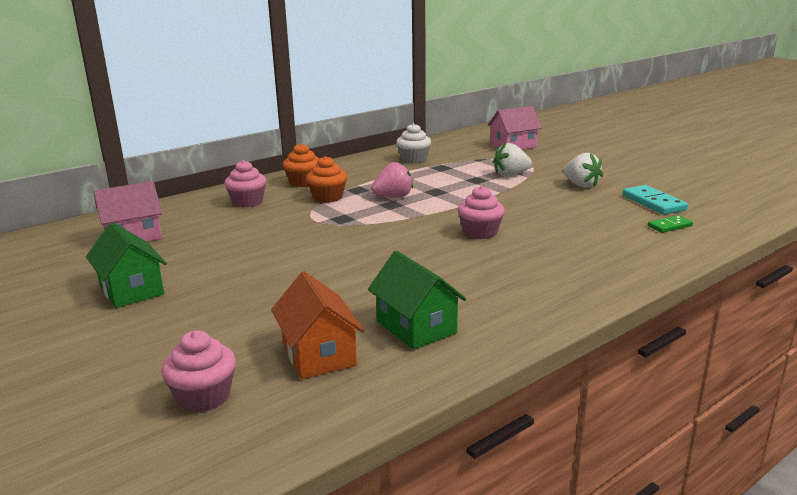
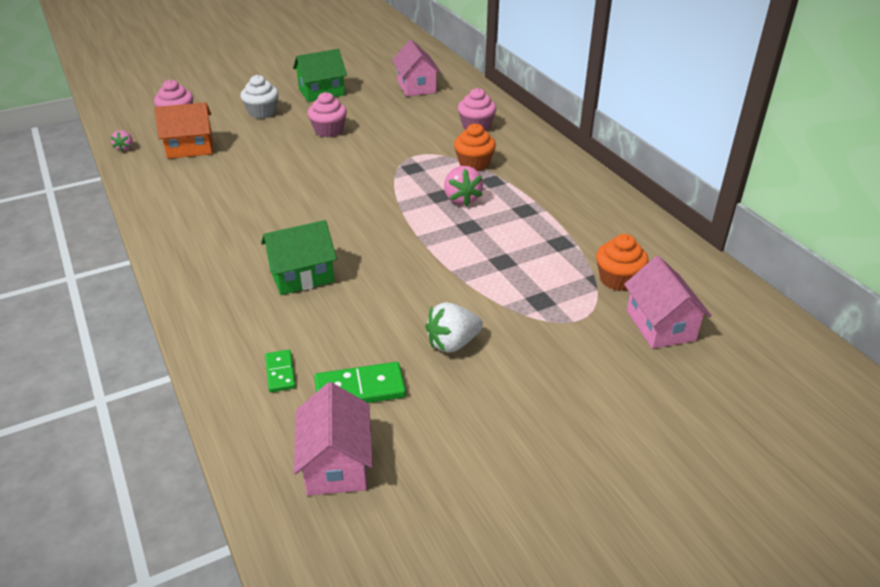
camera: 100 degrees right, 15 degrees up
(303, 182) = (525, 153): orange cupcake -> orange cupcake (618, 279)
(329, 420) = (125, 148): none -> pink strawberry
(413, 160) = (598, 227): white cupcake -> white cupcake (262, 112)
(416, 327) = (193, 182): green house -> green house (302, 276)
(480, 232) = (338, 235): pink cupcake -> pink cupcake (329, 131)
(510, 175) = (515, 292): white strawberry -> none
(653, 203) = (360, 389): turquoise domino -> green domino
(719, 201) = (336, 464): none -> pink house

